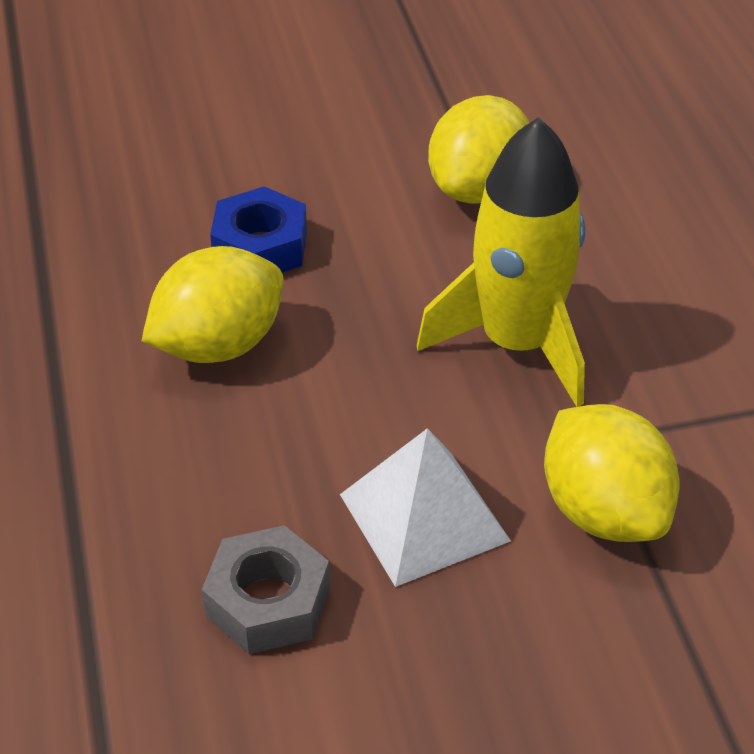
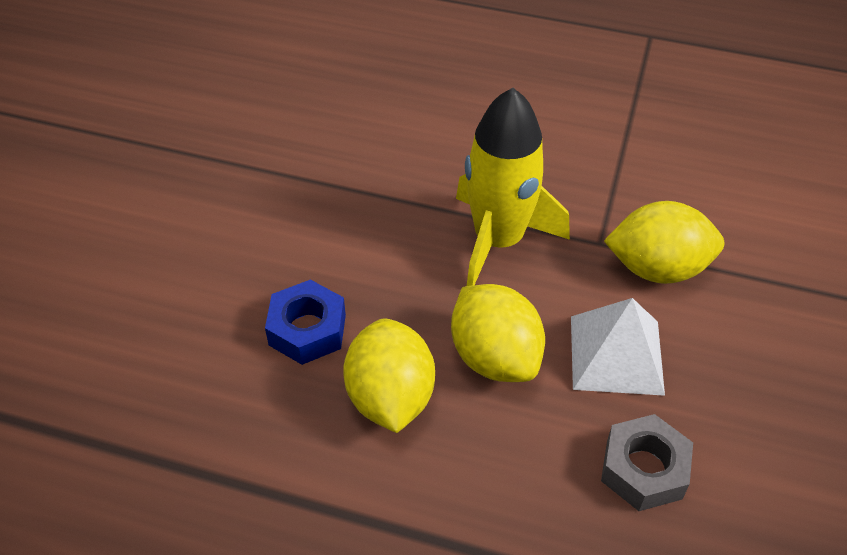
camera: 60 degrees left, 5 degrees up
(478, 189) = (344, 190): yellow lemon -> yellow lemon (495, 357)

